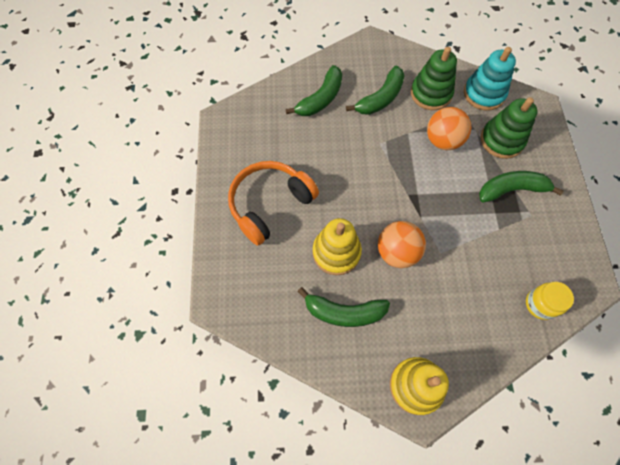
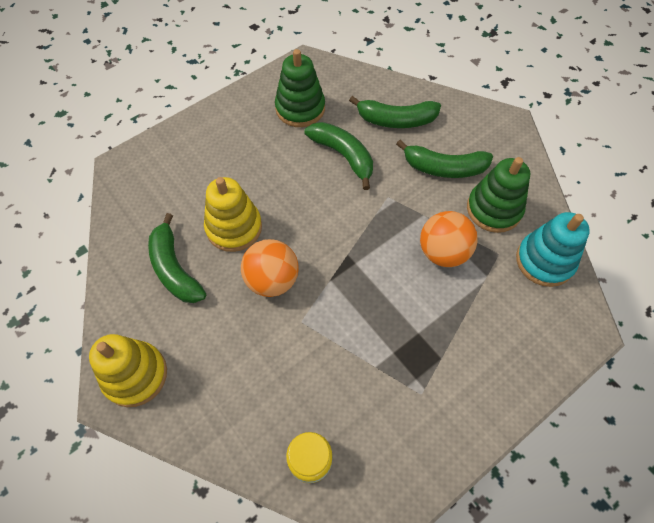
camera: 55 degrees right, 5 degrees down
(270, 204) = (246, 147): orange headphones -> none
(501, 140) = (497, 311): green stacking toy -> green stacking toy (300, 108)
(512, 189) = (438, 355): green banana -> green banana (343, 155)

